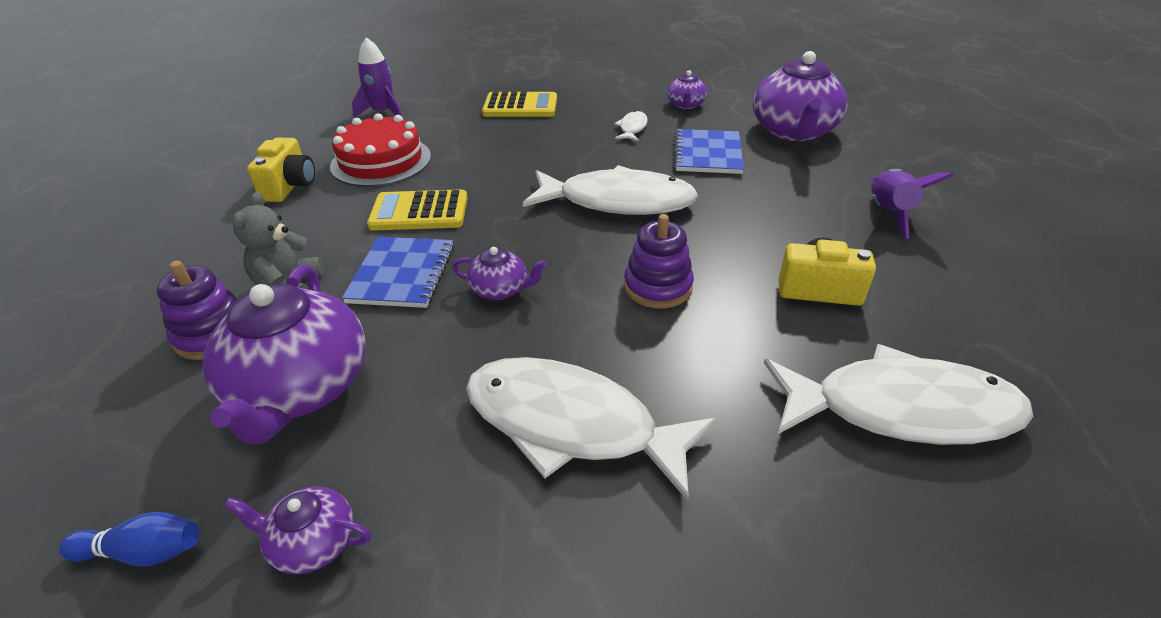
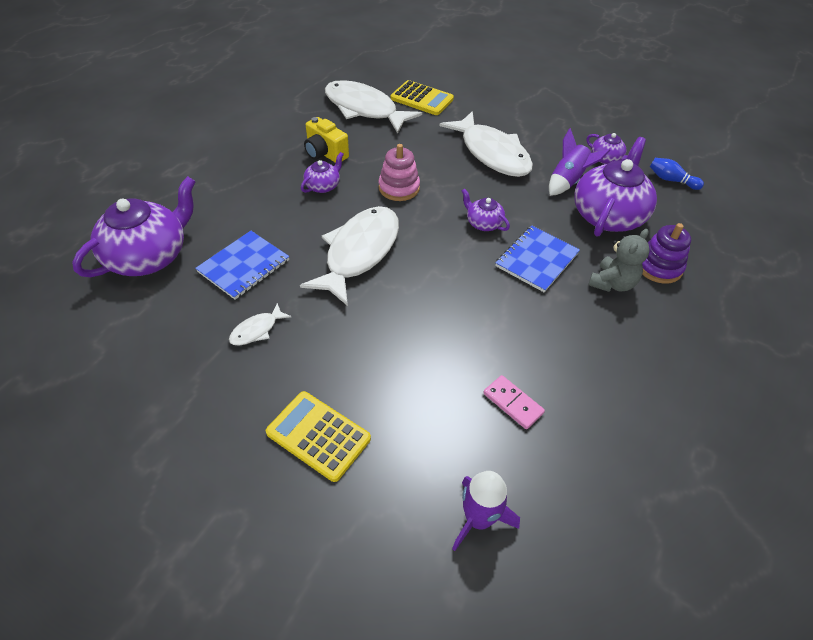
camera: 150 degrees left, 10 degrees up
(290, 186) = (608, 404): yellow camera -> none
(381, 161) = (513, 403): red cake -> pink domino
(419, 212) = (504, 312): yellow calculator -> yellow calculator (422, 99)
(618, 202) = (359, 253): white fish -> white fish turned 75 degrees clockwise
(657, 287) = (399, 188): purple stacking toy -> pink stacking toy
(685, 105) = (169, 340): purple teapot -> purple teapot (323, 186)
(888, 213) = (222, 169): purple rocket -> purple rocket (568, 181)

